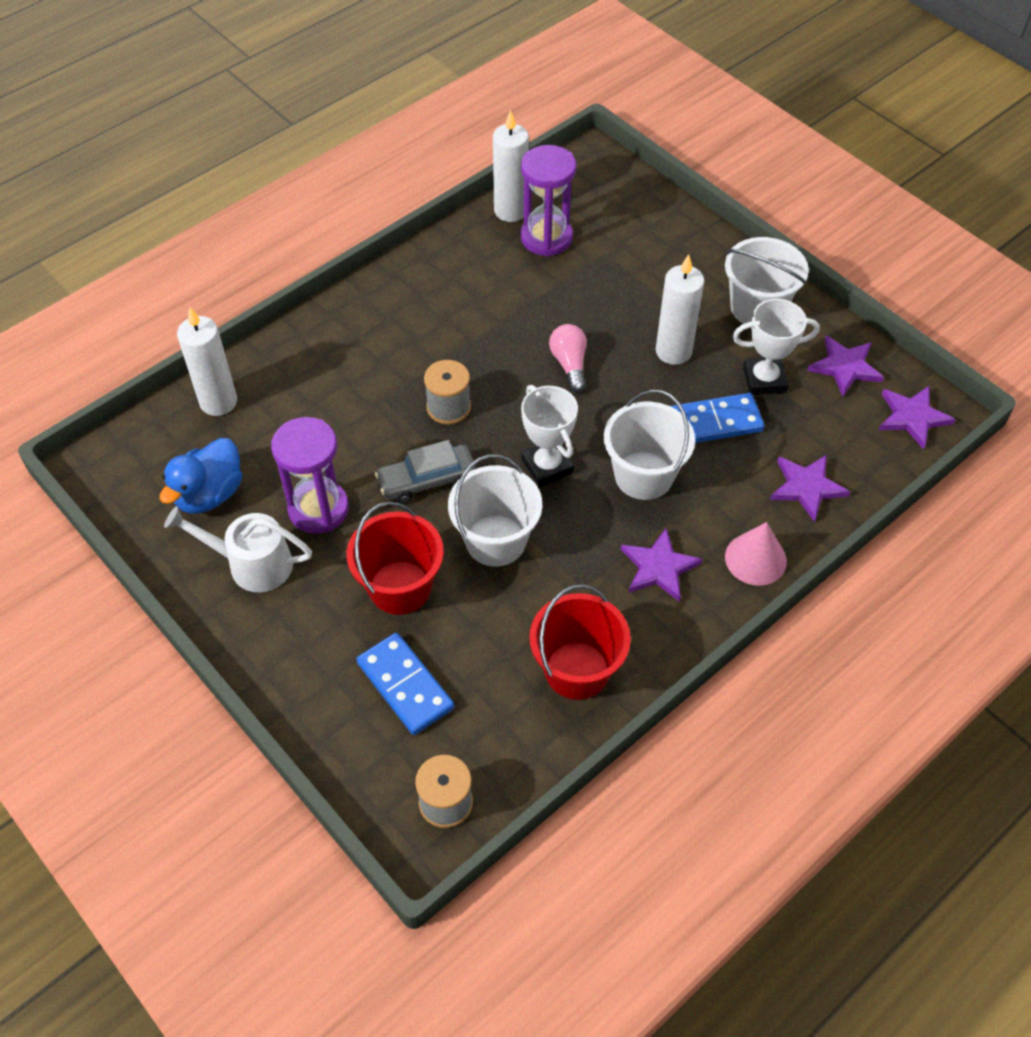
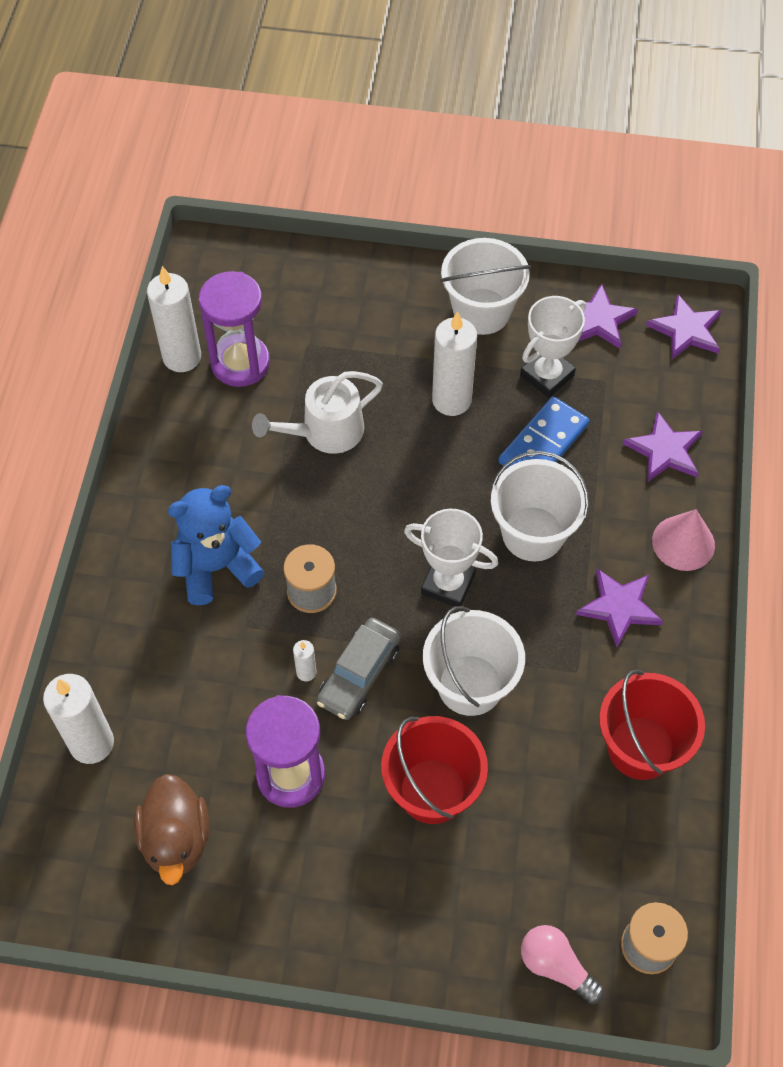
camera: 40 degrees left, 5 degrees up
(209, 494) = (176, 839): blue duck -> brown duck
(252, 564) = (283, 873): white watering can -> white watering can (325, 432)
(393, 454) = (306, 672): none -> white candle
(402, 351) = (216, 567): none -> blue teddy bear
(405, 685) = (521, 874): blue domino -> none
(569, 364) = (377, 474): pink light bulb -> pink light bulb (556, 966)

